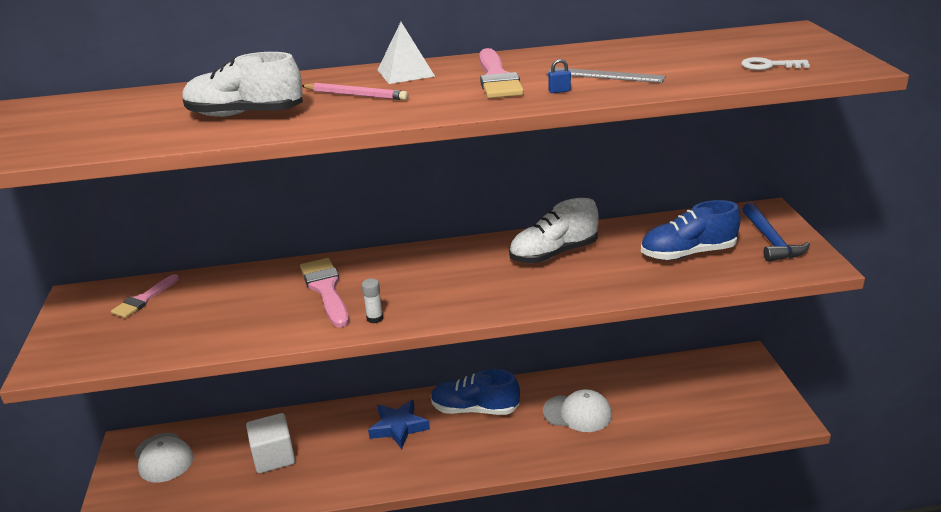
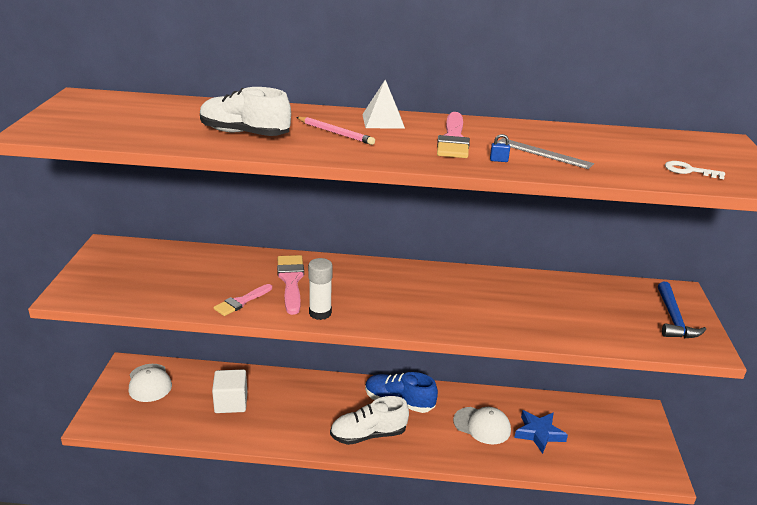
camera: 10 degrees right, 0 degrees up
(144, 299) = (153, 259): pink brush -> pink brush (241, 301)
(375, 318) = (320, 313): white glue stick -> white glue stick, size x1.67
(398, 427) = (334, 402): blue star -> blue star (539, 433)
(553, 253) = (483, 290): white shoe -> white shoe (368, 434)
(688, 253) = (596, 314): blue shoe -> none

